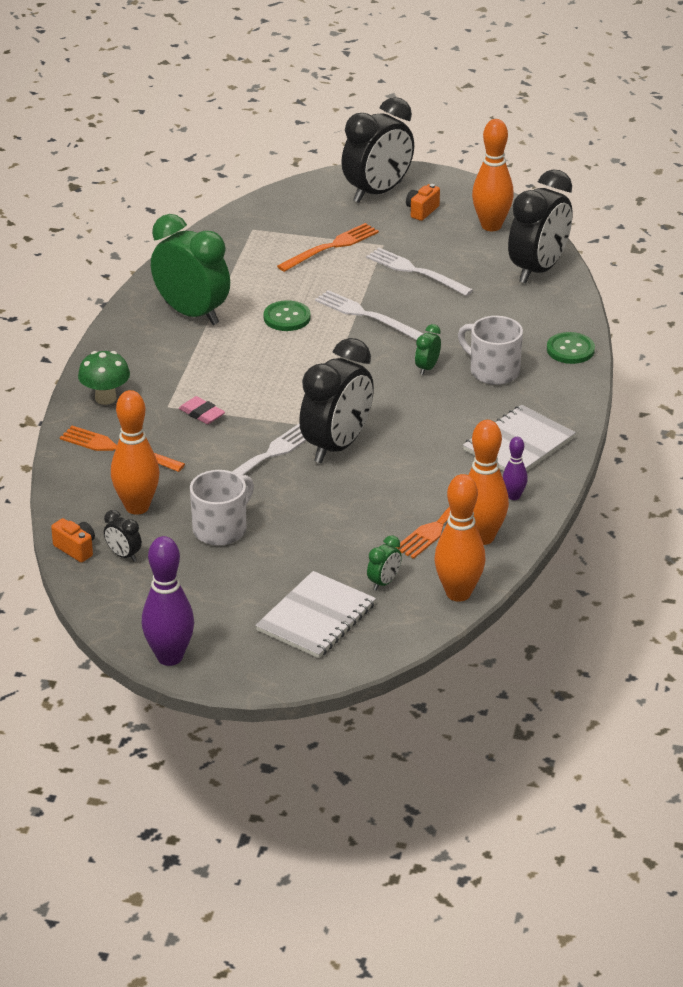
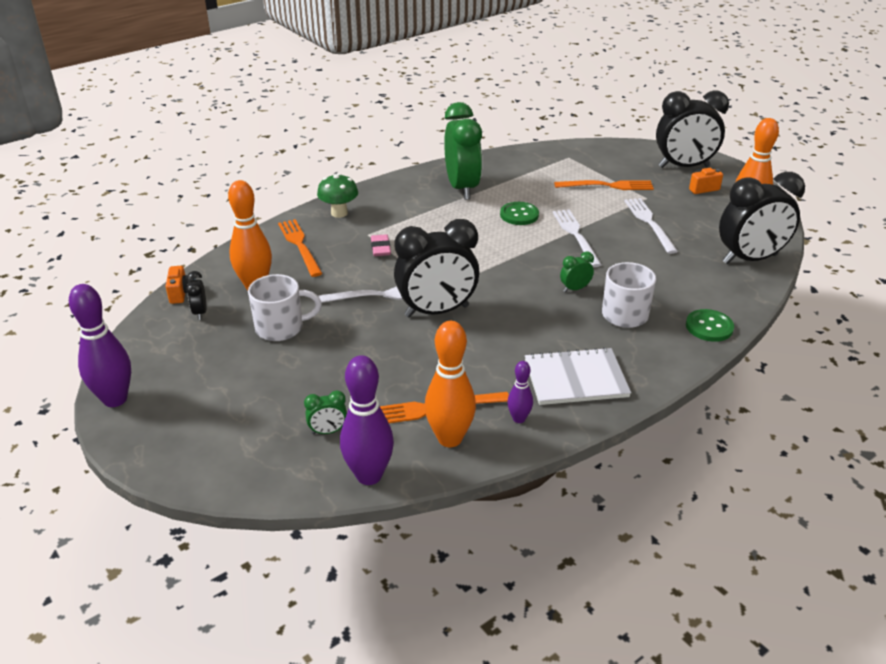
camera: 40 degrees right, 0 degrees up
(316, 617) = (244, 429): white notebook -> none
(458, 593) = (369, 475): orange bowling pin -> purple bowling pin

